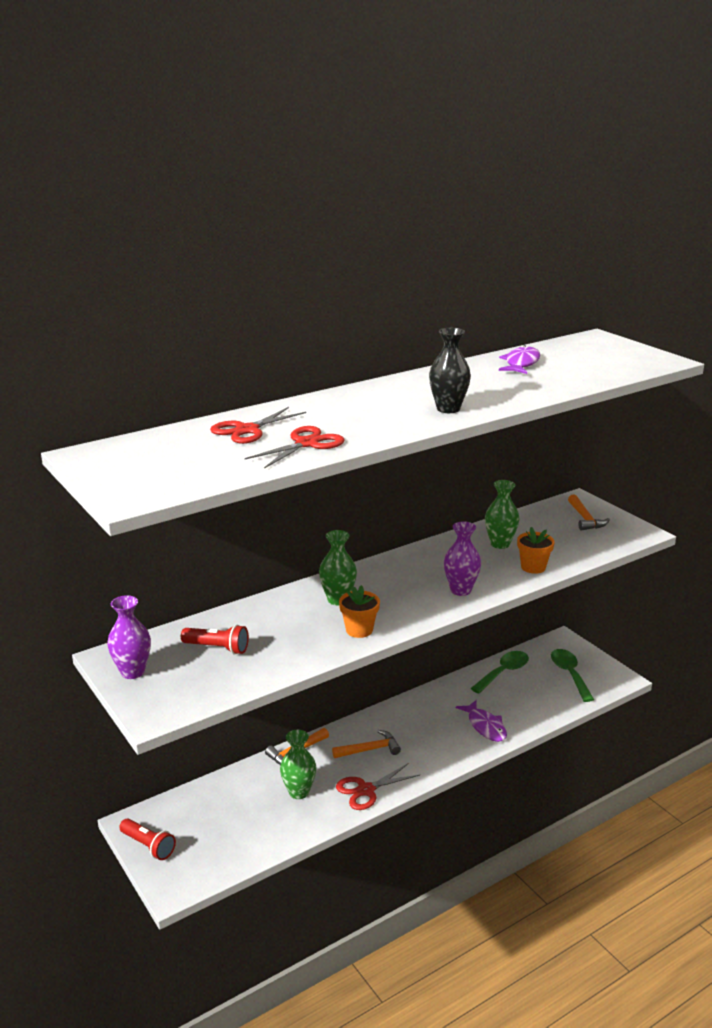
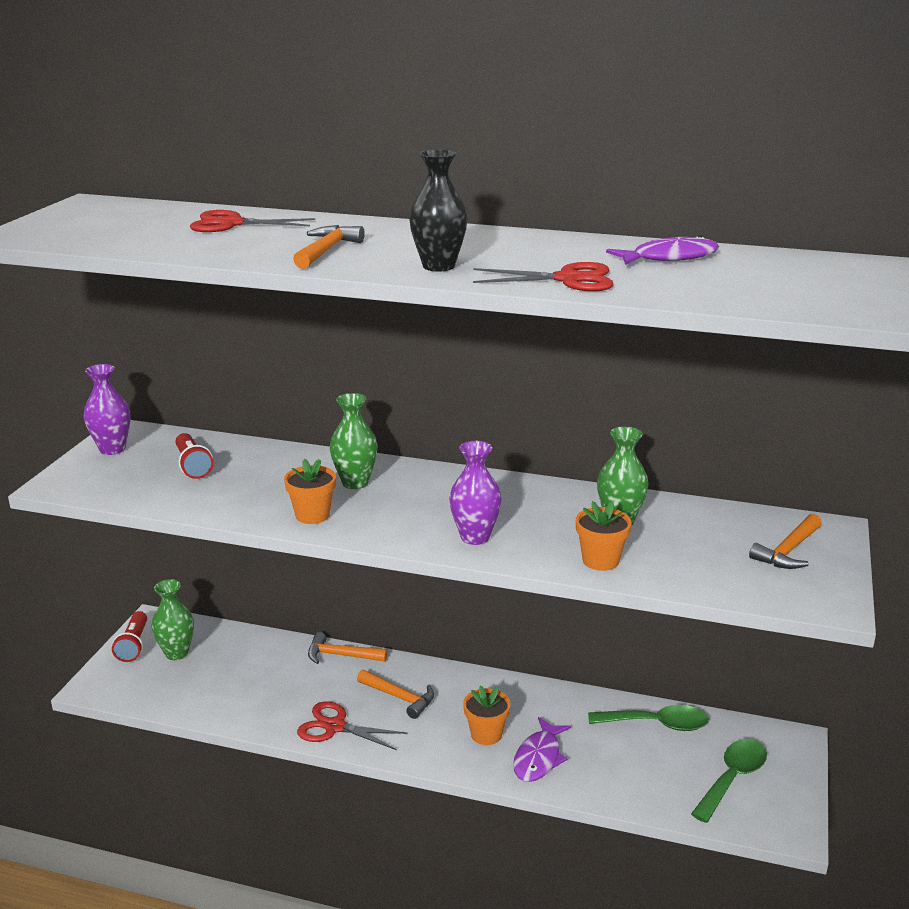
camera: 50 degrees right, 0 degrees up
(299, 792) = (286, 687): green vase -> green vase (176, 653)
(306, 444) = (231, 247): red scissors -> red scissors (568, 279)
(364, 423) = (326, 250): none -> orange hammer
(444, 734) = (486, 734): none -> orange flower pot

